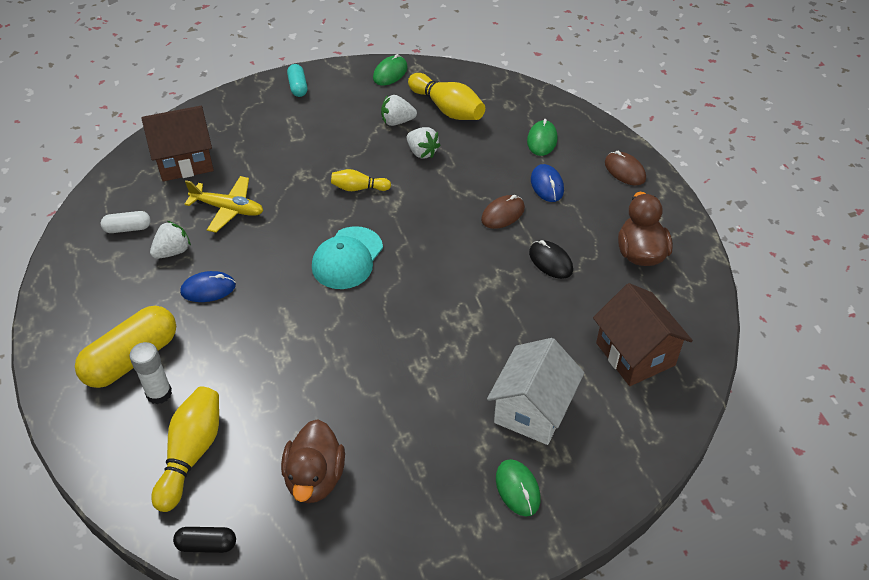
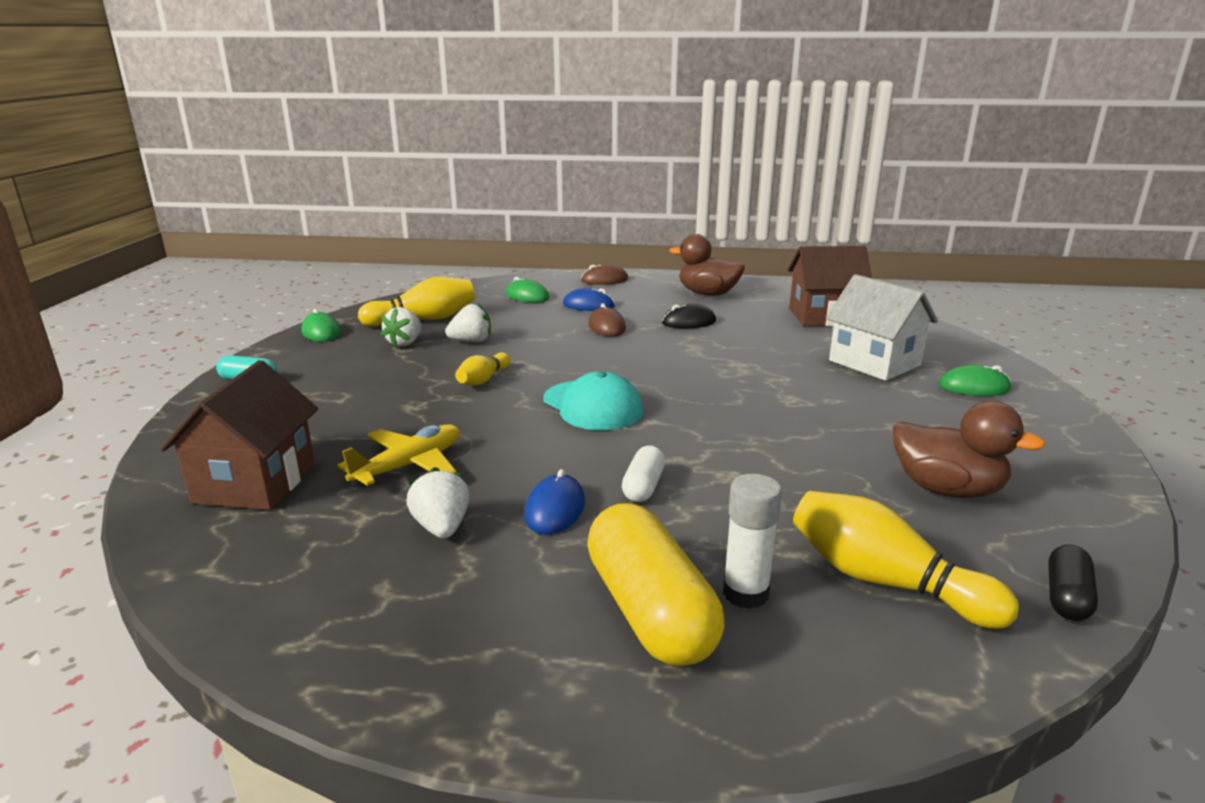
camera: 65 degrees left, 25 degrees down
(128, 228) = (334, 564): white capsule -> white capsule (643, 486)

